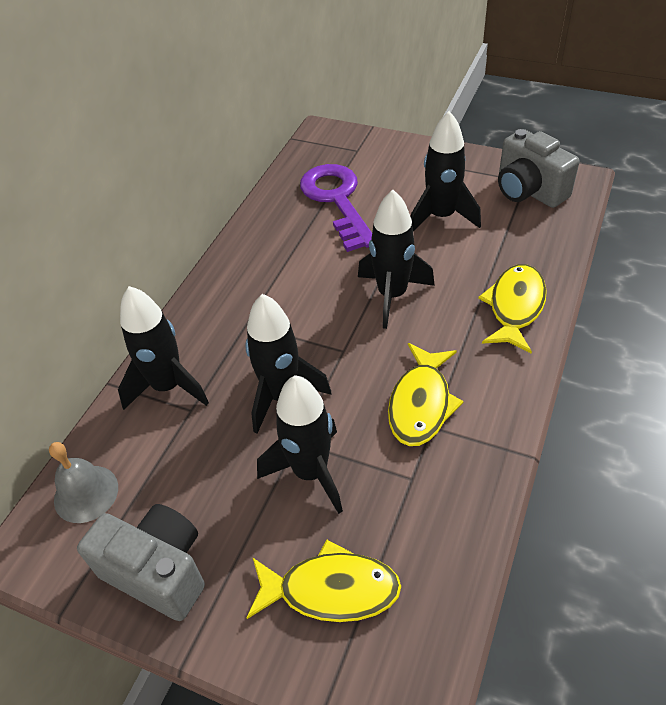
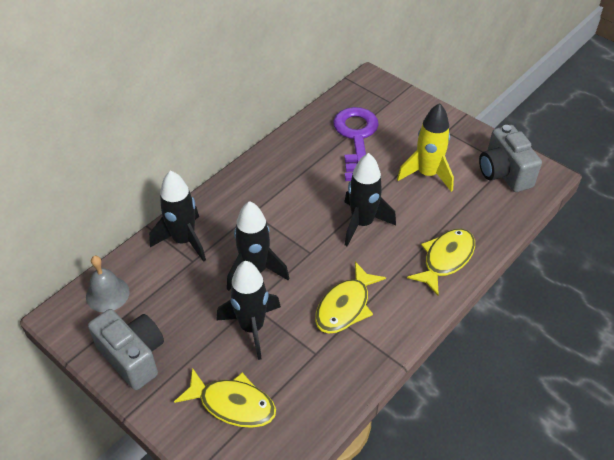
camera: 15 degrees right, 0 degrees up
(441, 217) = (427, 174): black rocket -> yellow rocket

